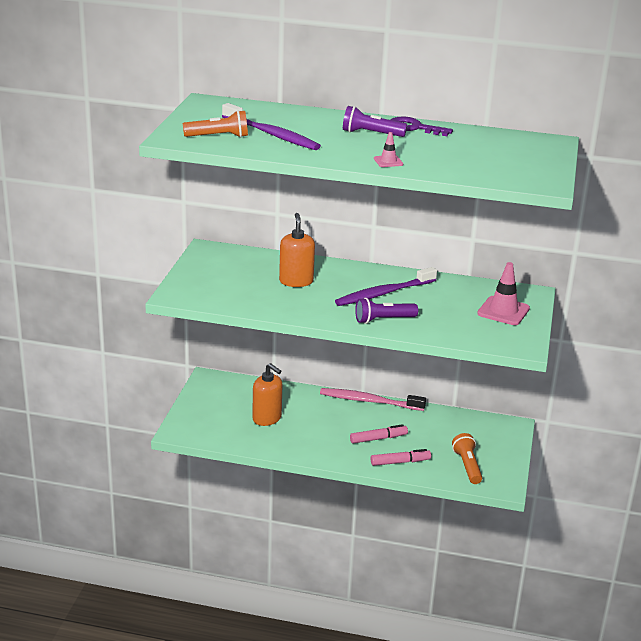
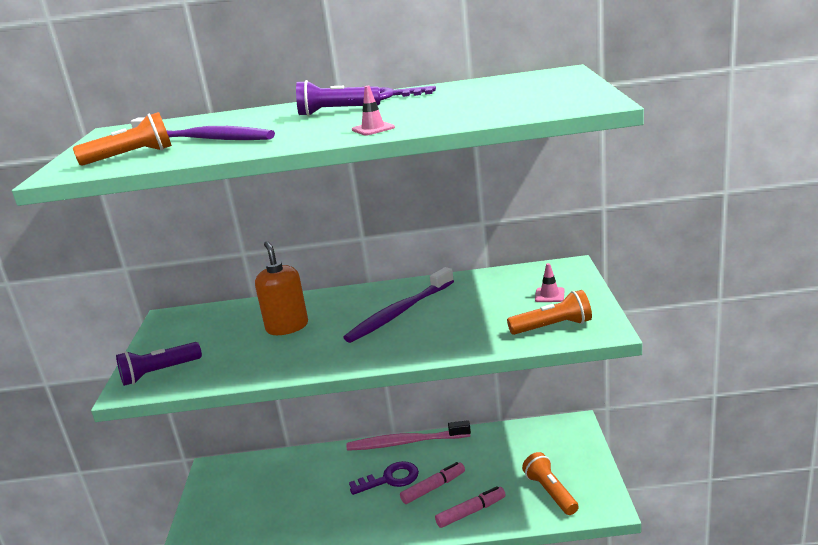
camera: 10 degrees left, 5 degrees down
(267, 418) = (293, 501): orange soap dispenser -> none
(347, 423) = (390, 479): none -> purple key
(383, 320) = (413, 345): purple flashlight -> purple flashlight (159, 373)
(491, 335) = (553, 327): none -> orange flashlight
(503, 311) = (549, 295): pink traffic cone -> pink traffic cone, size x0.52

